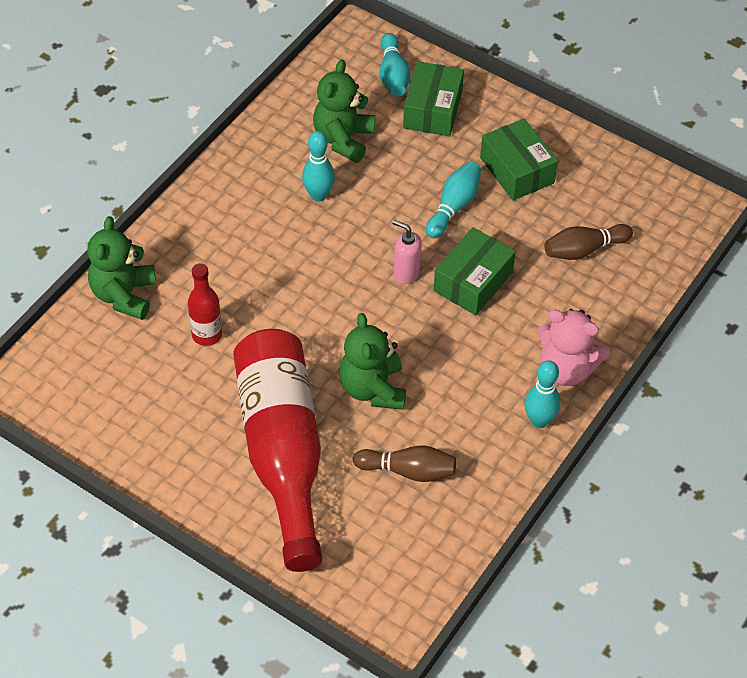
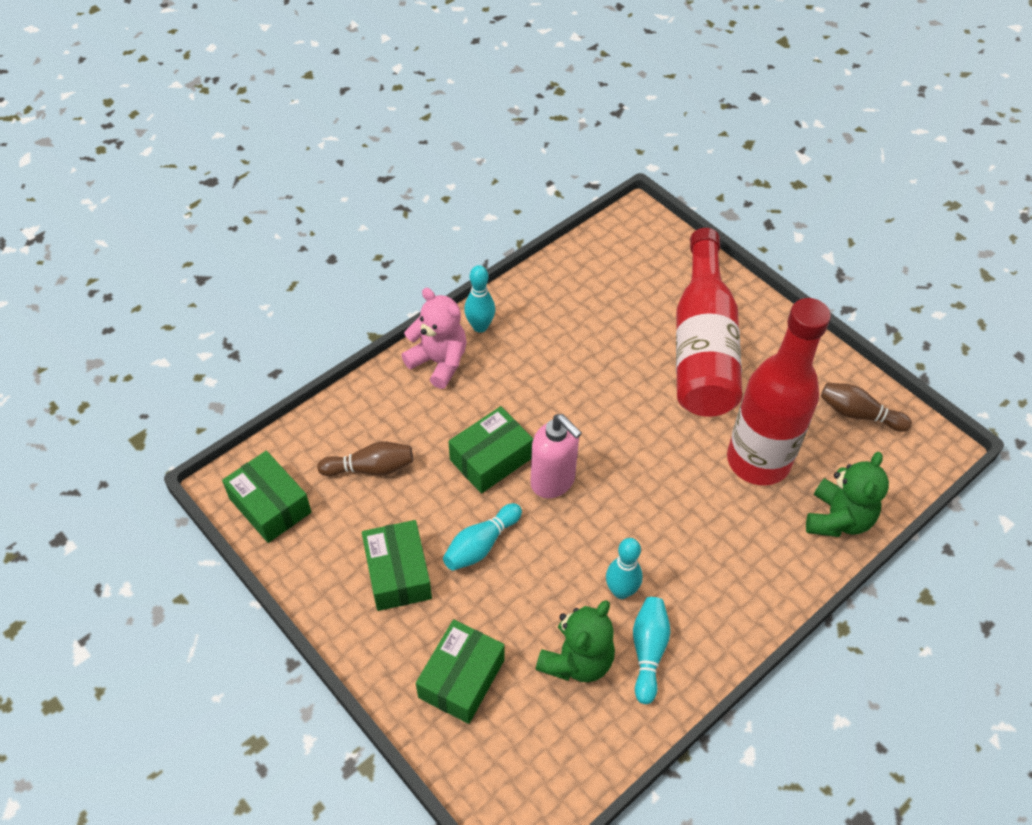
camera: 165 degrees left, 0 degrees up
(207, 335) = (758, 461): red bottle -> red bottle, size x2.21
(373, 388) = (613, 380): green teddy bear -> none
(393, 75) = (492, 745): turquoise bowling pin -> turquoise bowling pin (648, 651)
(406, 273) = (553, 481): pink soap dispenser -> pink soap dispenser, size x1.58
(408, 471) = (601, 311): brown bowling pin -> brown bowling pin (858, 414)
(657, 200) = (270, 505): none -> green box

